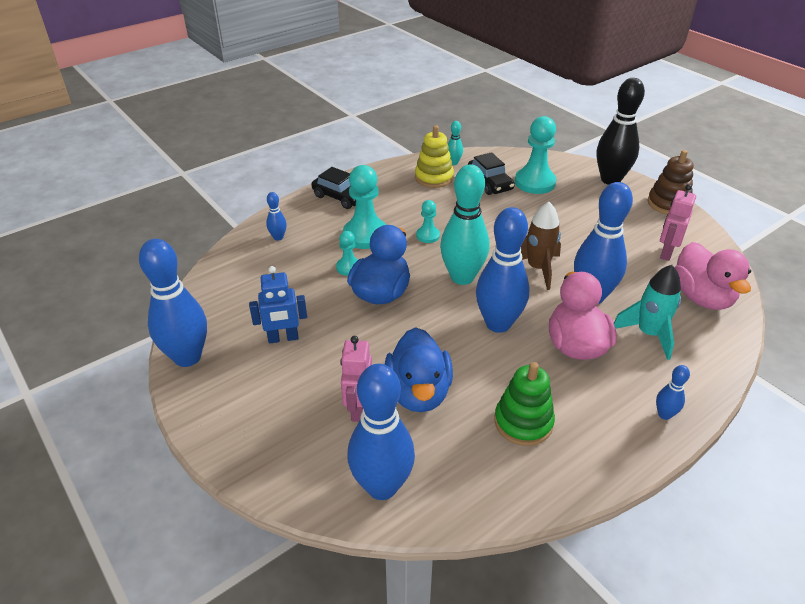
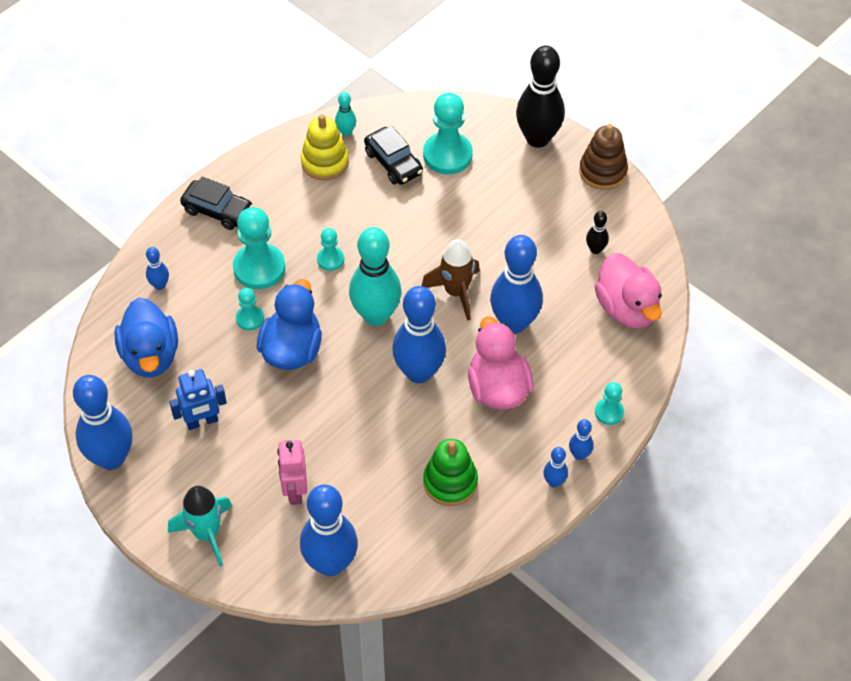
camera: 10 degrees left, 15 degrees up
(418, 392) = (349, 465): blue duck -> blue duck (150, 355)
(638, 437) = (554, 482): none -> blue bowling pin
(648, 334) = (570, 364): turquoise rocket -> turquoise rocket (206, 533)
(666, 252) = (595, 249): pink robot -> black bowling pin
(693, 379) = (609, 412): none -> turquoise pawn

